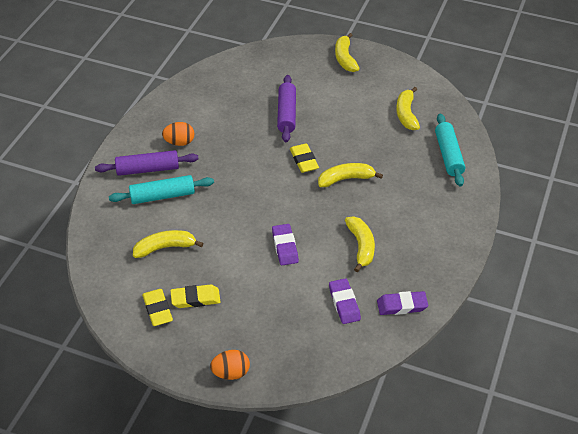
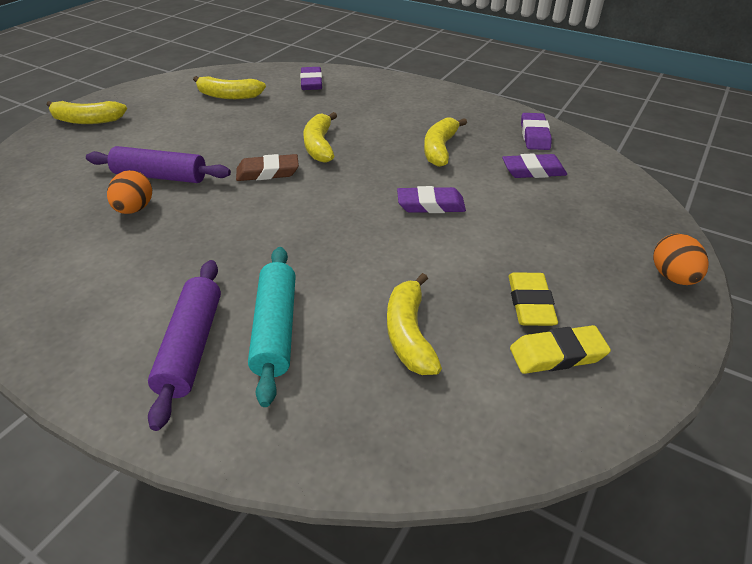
camera: 80 degrees left, 5 degrees down
(179, 142) = (145, 296): orange egg -> orange egg (135, 209)
(304, 160) = (268, 172): yellow eraser -> brown eraser
(361, 246) = (440, 149): yellow banana -> yellow banana turned 75 degrees counterclockwise
(448, 155) = (311, 82): turquoise rolling pin -> purple eraser

